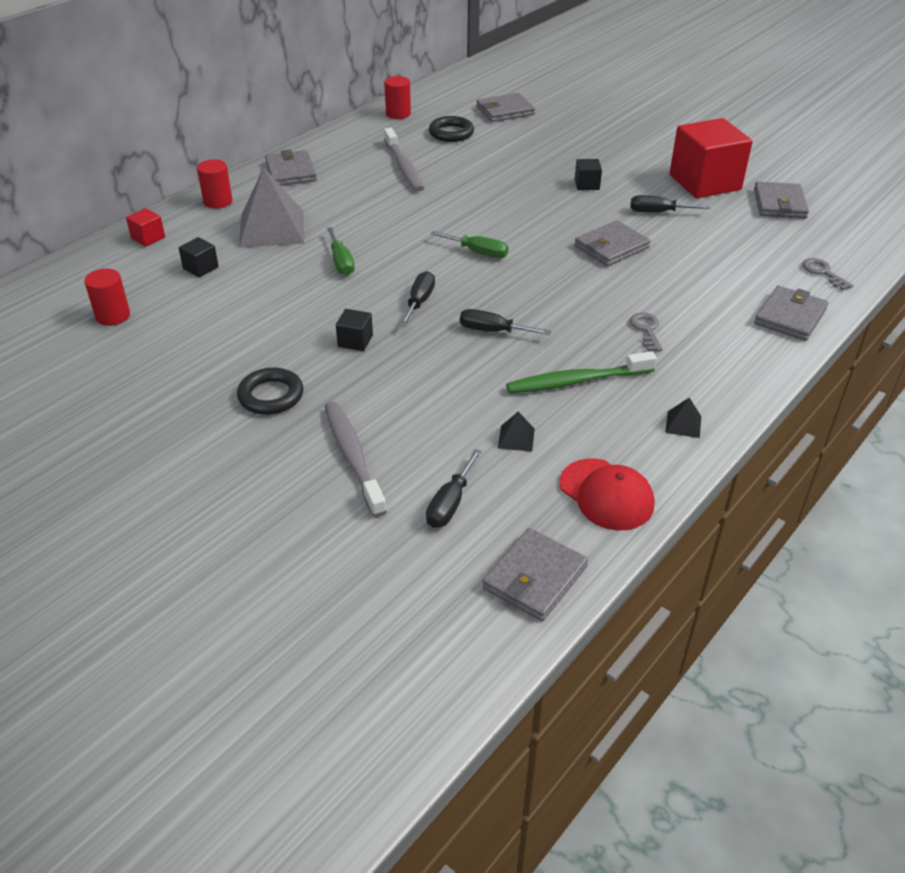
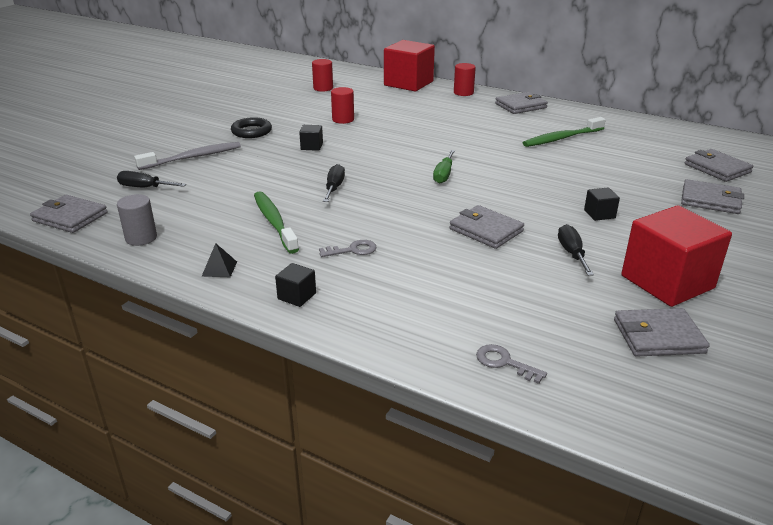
camera: 80 degrees right, 10 degrees down
(148, 238) = (408, 83): red cube -> red cube, size x2.37
(201, 268) = (381, 99): black cube -> black cube (297, 296)
(272, 228) = (438, 110): grey pyramid -> none
(341, 262) = (406, 133): green screwdriver -> none
(398, 114) = (655, 128): red cylinder -> red cylinder (343, 119)
(404, 167) = (562, 138): grey toothbrush -> green toothbrush
(419, 302) = (364, 160): black screwdriver -> none
(451, 133) = (642, 150): black ring -> none
(516, 438) = (207, 203): black pyramid -> none
(606, 494) = (141, 238): red cap -> grey cylinder
(790, 317) = (399, 332): grey wallet -> grey wallet (710, 200)
(823, 273) = (504, 363): grey key -> grey key turned 105 degrees counterclockwise

